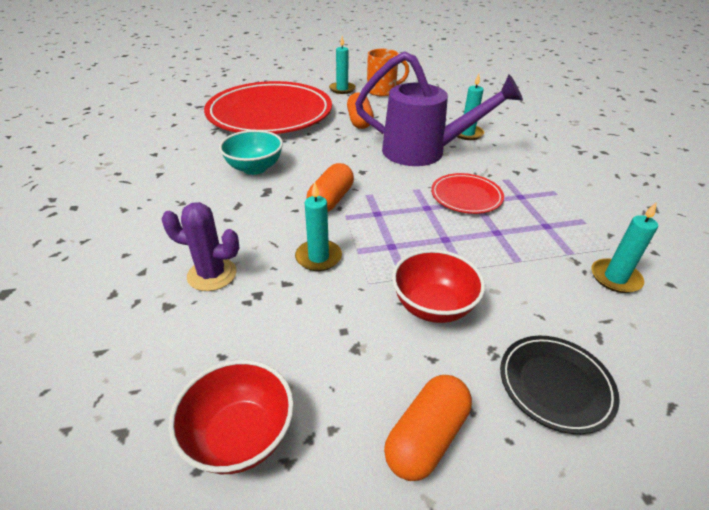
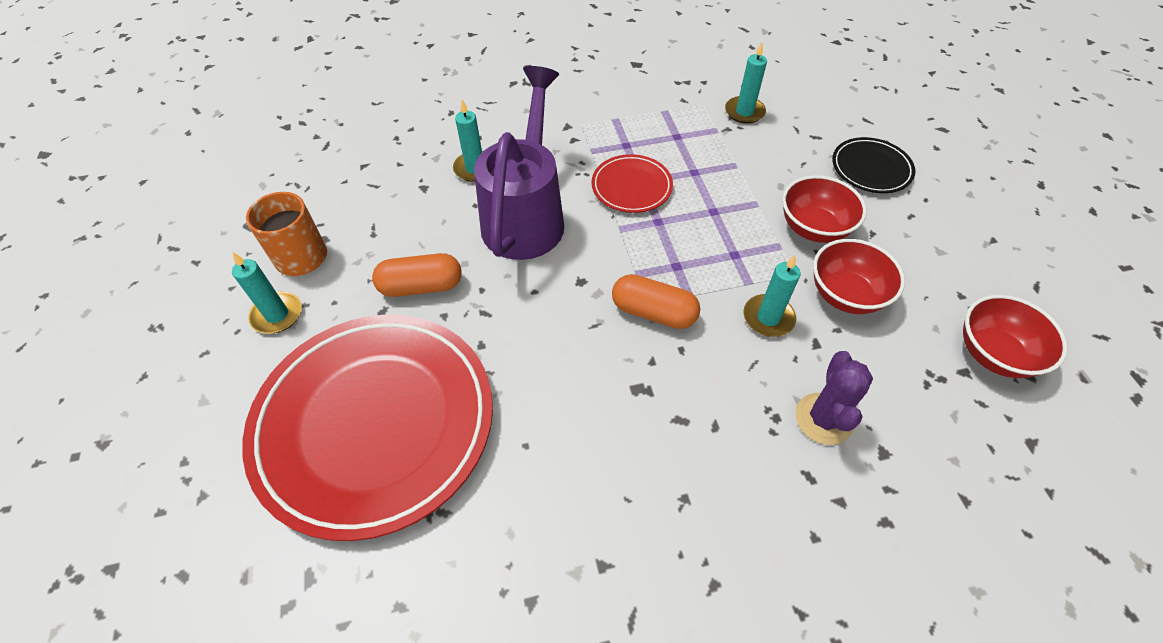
camera: 90 degrees left, 15 degrees up
(254, 168) = (577, 416): turquoise bowl -> none
(340, 315) = (845, 295): none -> red bowl
(426, 437) = (943, 241): orange capsule -> none

